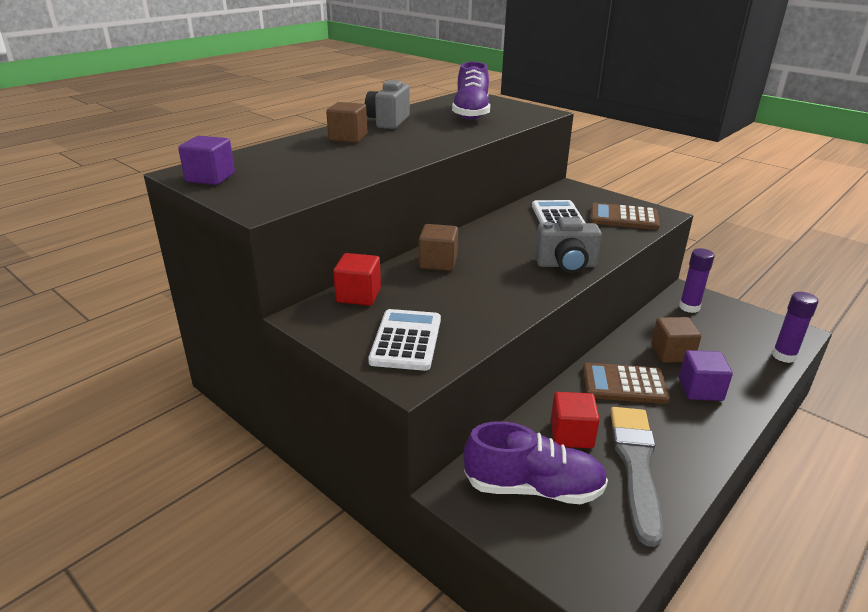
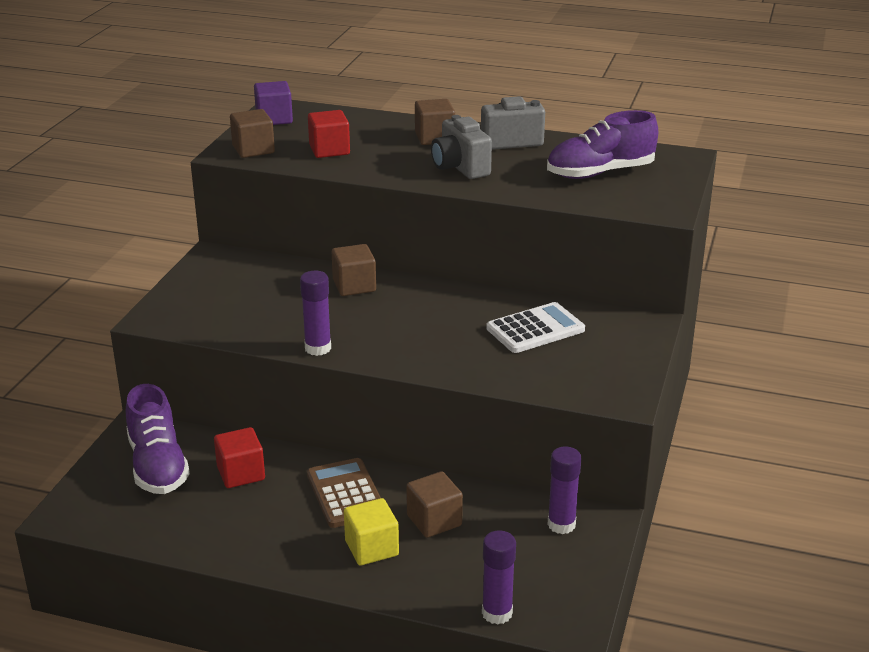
camera: 65 degrees right, 0 degrees up
(269, 196) = (253, 149): none -> brown cube
(358, 295) = (261, 266): red cube -> red cube (329, 150)
(406, 340) = (202, 305): white calculator -> none
(533, 299) = (318, 348): none -> purple glue stick
(566, 265) = (408, 354): grey camera -> grey camera (460, 168)
(623, 218) = (580, 372): brown calculator -> none
(635, 465) = (217, 517): grey brush -> none
(700, 389) = (371, 548): purple cube -> yellow cube

